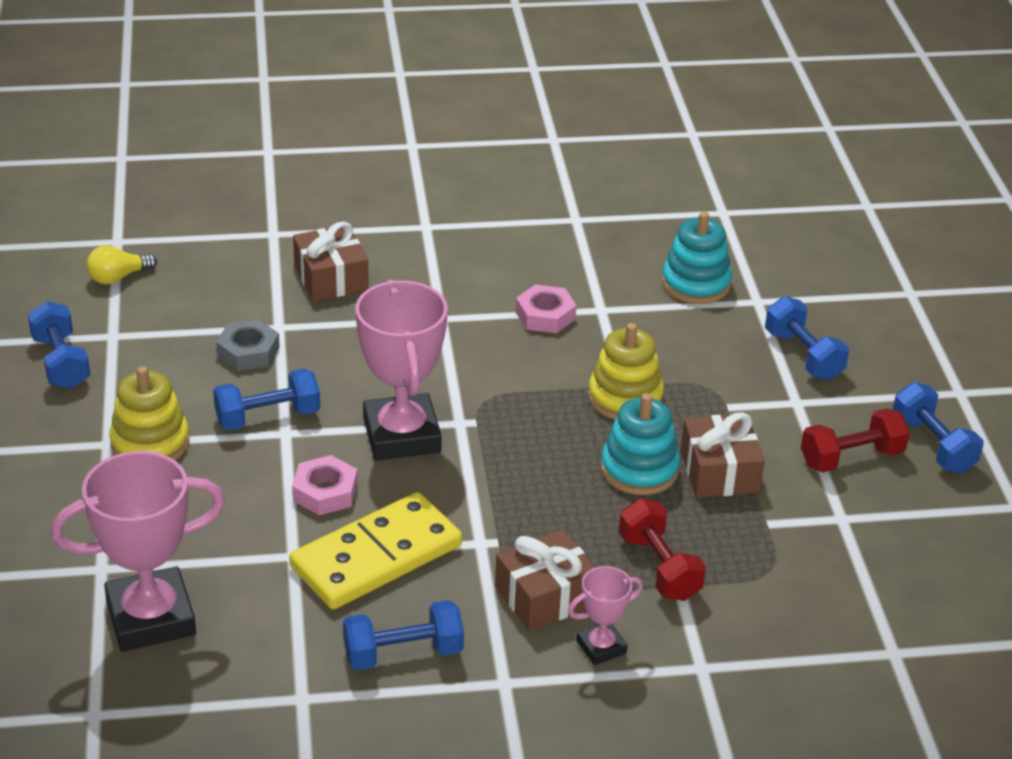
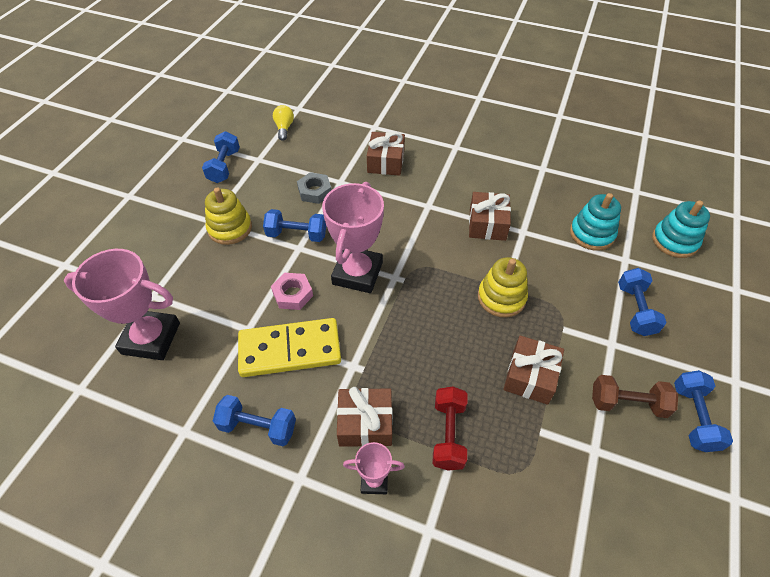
camera: 30 degrees right, 15 degrees up
(118, 277) = (284, 128): yellow light bulb -> yellow light bulb turned 90 degrees clockwise
(545, 315) = (487, 224): pink nut -> brown gift
(639, 469) = (479, 353): turquoise stacking toy -> turquoise stacking toy (674, 241)
(851, 458) = (627, 403): red dumbbell -> brown dumbbell

